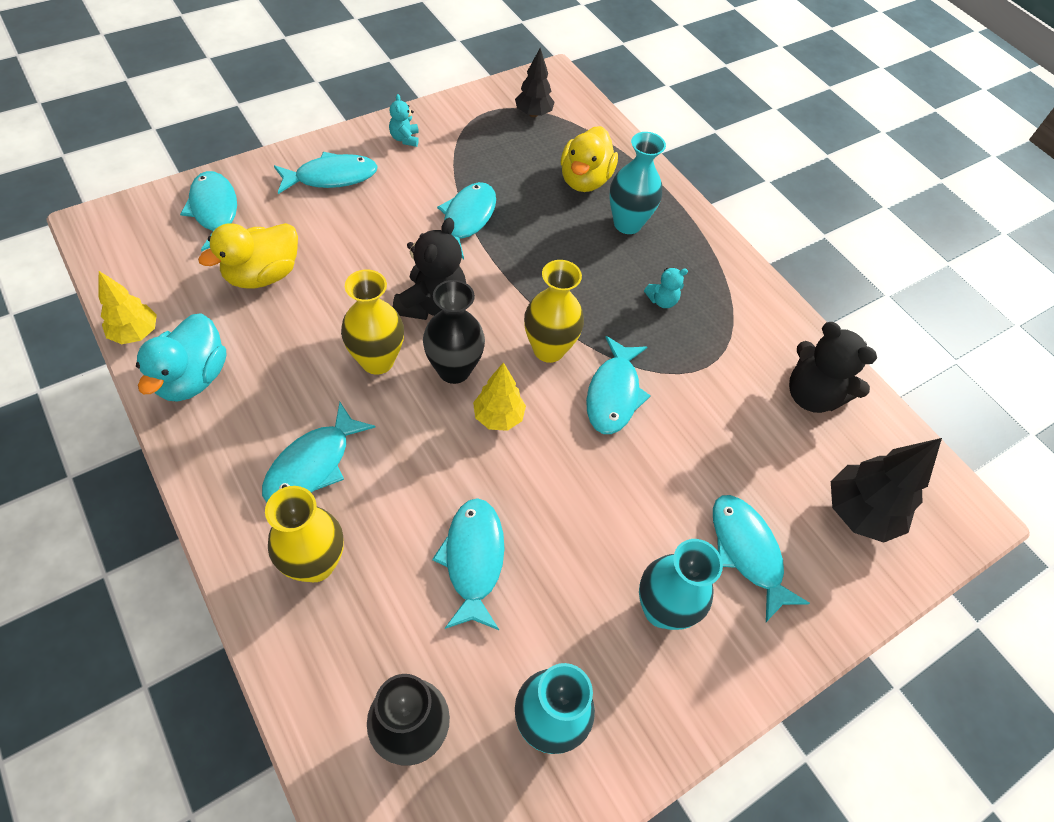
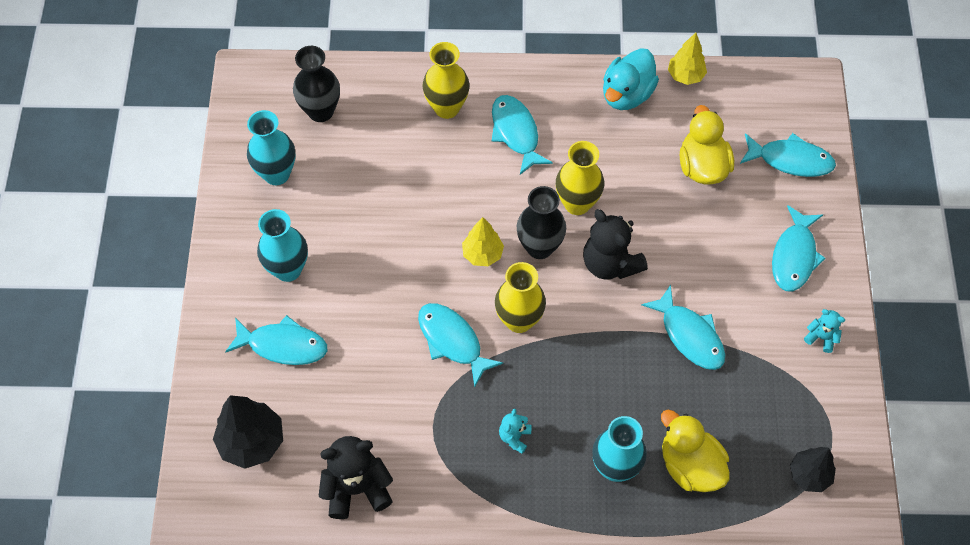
camera: 130 degrees right, 5 degrees up
(193, 378) = (627, 94): turquoise duck -> turquoise duck turned 105 degrees counterclockwise
(473, 559) = (392, 186): turquoise fish -> none

